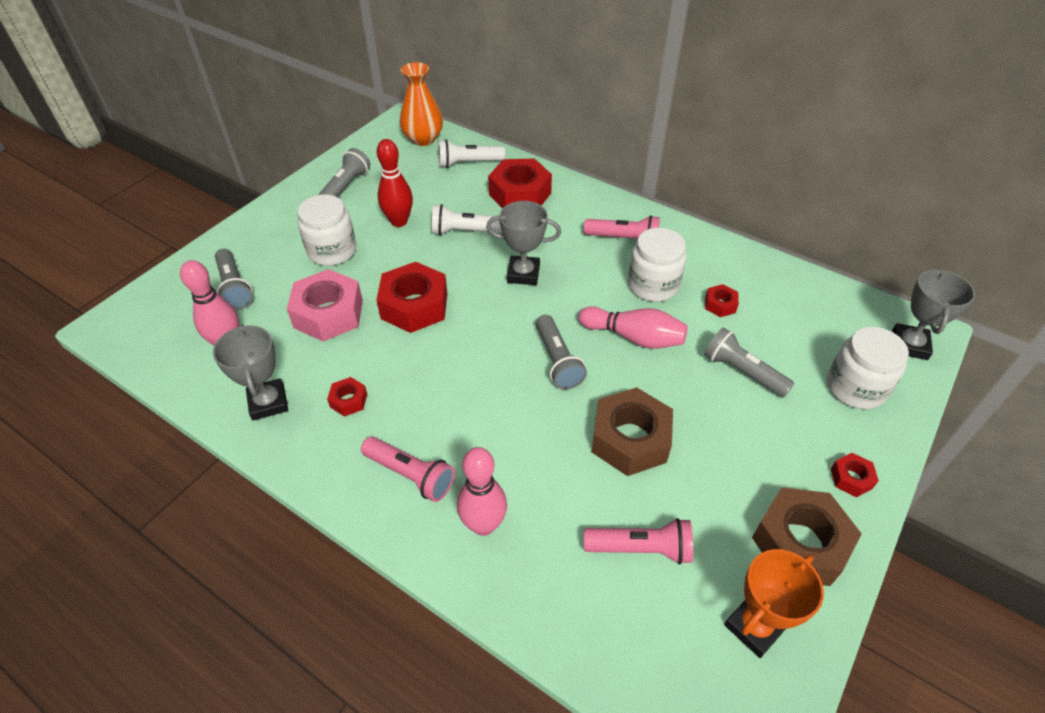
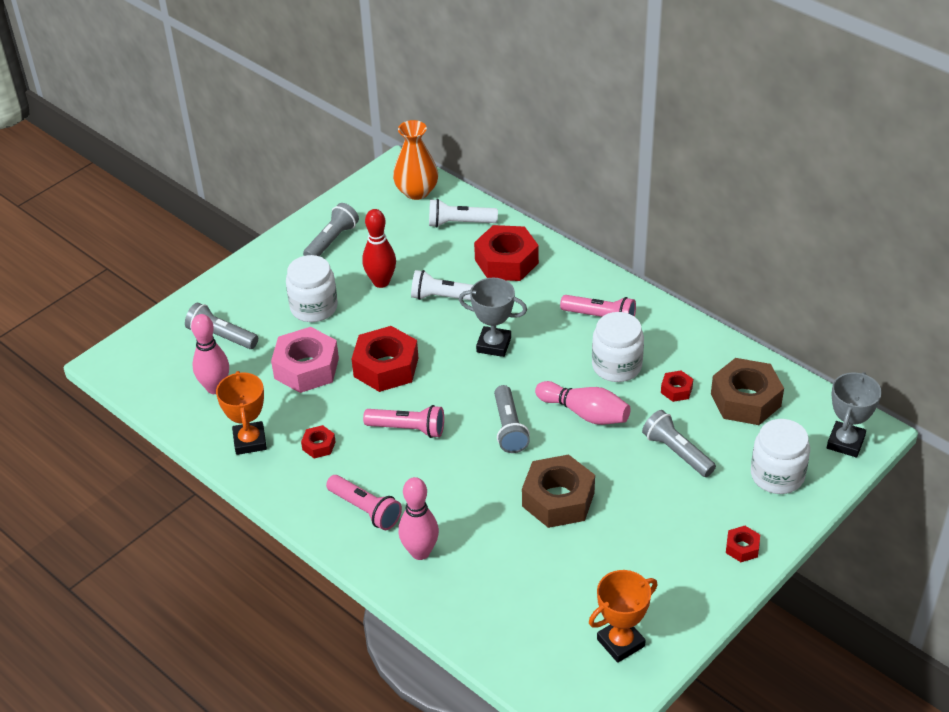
camera: 10 degrees right, 5 degrees down
(234, 288) = (221, 336): grey flashlight -> grey flashlight turned 135 degrees clockwise
(268, 402) = (250, 441): grey trophy -> orange trophy
(640, 549) = (545, 581): pink flashlight -> pink flashlight (408, 429)
(800, 543) = (678, 591): brown nut -> brown nut (745, 400)

